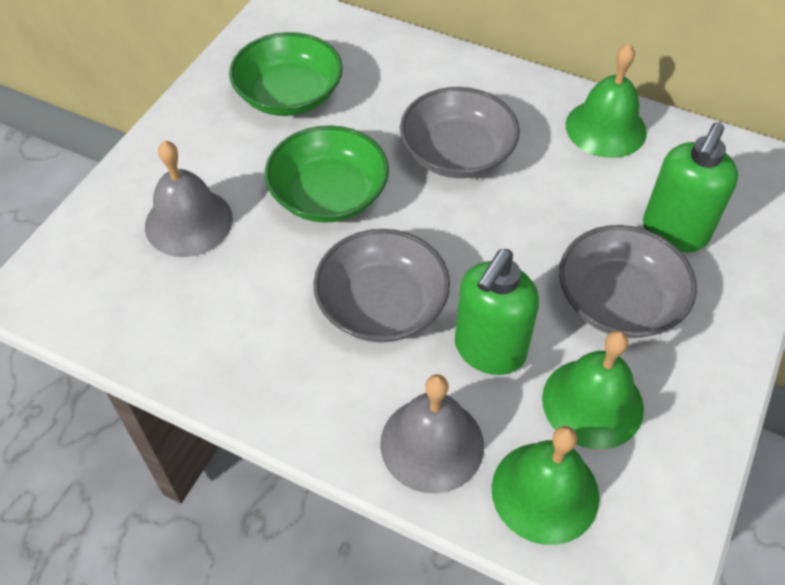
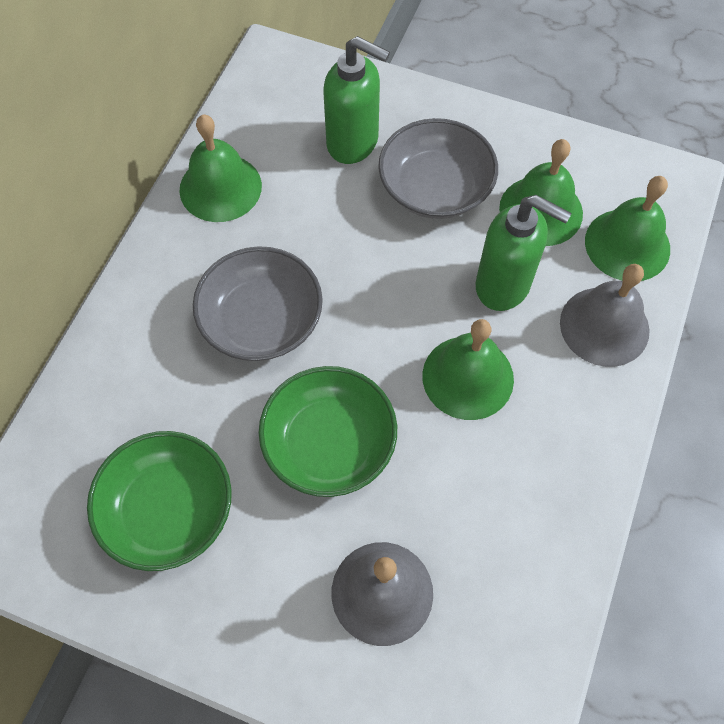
camera: 95 degrees left, 10 degrees up
(382, 305) = (468, 377): grey bowl -> green bell

